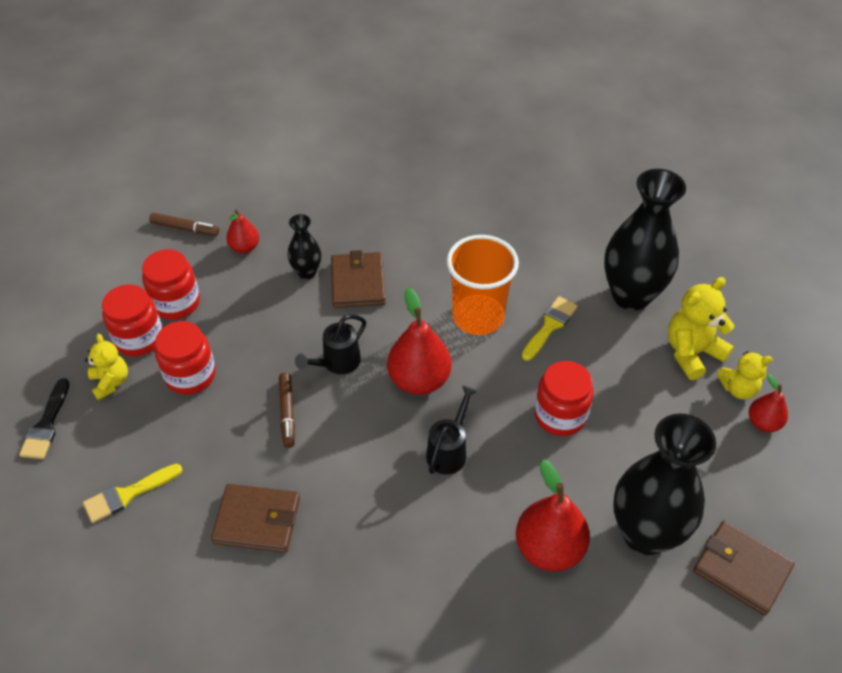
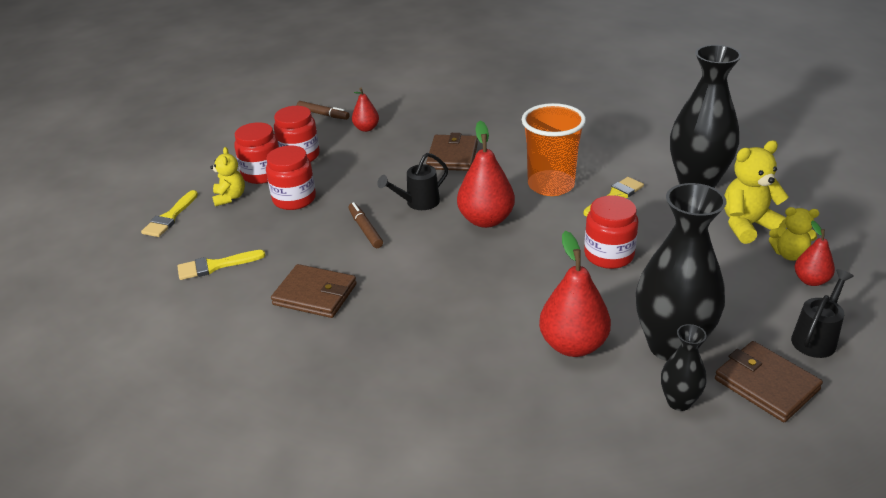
camera: 15 degrees right, 15 degrees down
(46, 425) = (170, 217): black brush -> yellow brush
(287, 413) = (365, 229): brown marker -> brown marker turned 150 degrees clockwise
(306, 272) = (412, 146): black vase -> black vase (679, 401)
(449, 451) = (498, 268): black watering can -> black watering can (816, 338)

